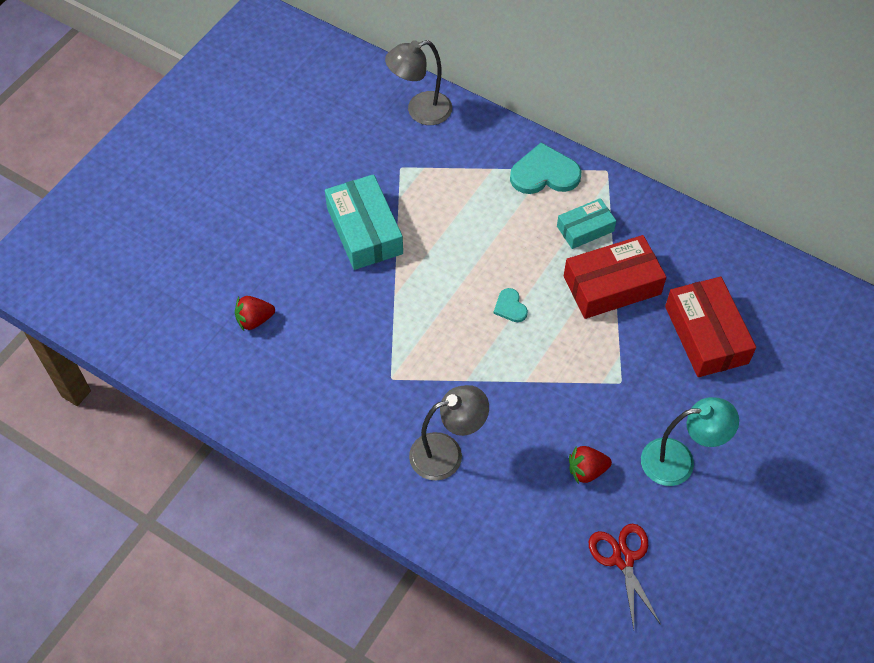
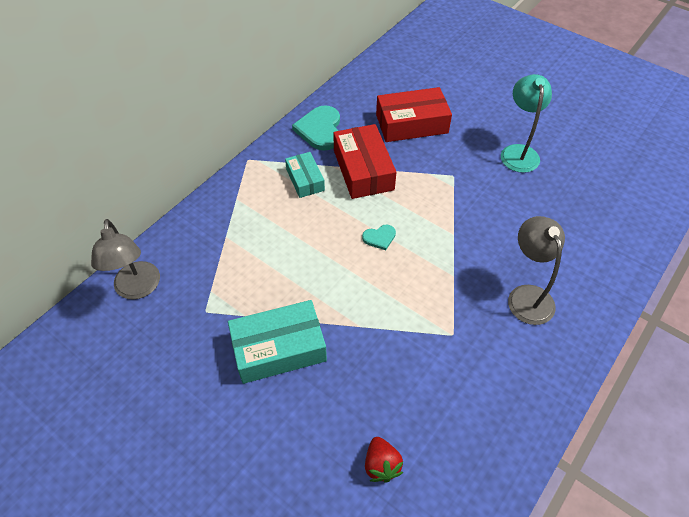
camera: 85 degrees left, 5 degrees down
(544, 173) = (241, 200): turquoise heart -> turquoise heart (320, 129)
(586, 470) = (532, 204): red strawberry -> none
(623, 559) = (602, 192): red scissors -> none

